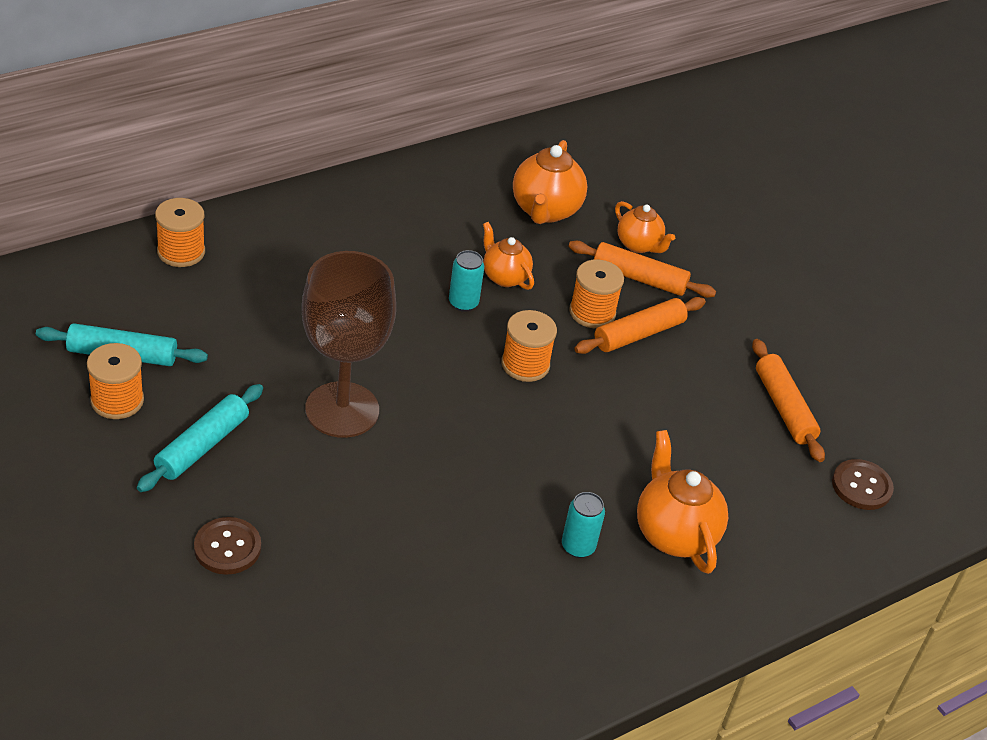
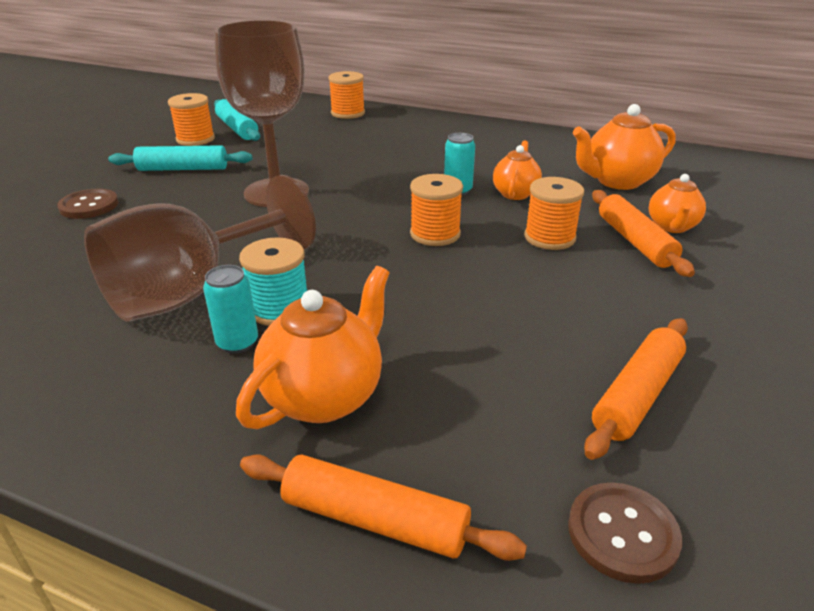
camera: 60 degrees right, 10 degrees down
(480, 541) = (192, 291): none -> brown goblet
(553, 505) = (279, 309): none -> turquoise spool
(639, 334) = (568, 267): orange rolling pin -> orange rolling pin (375, 519)

